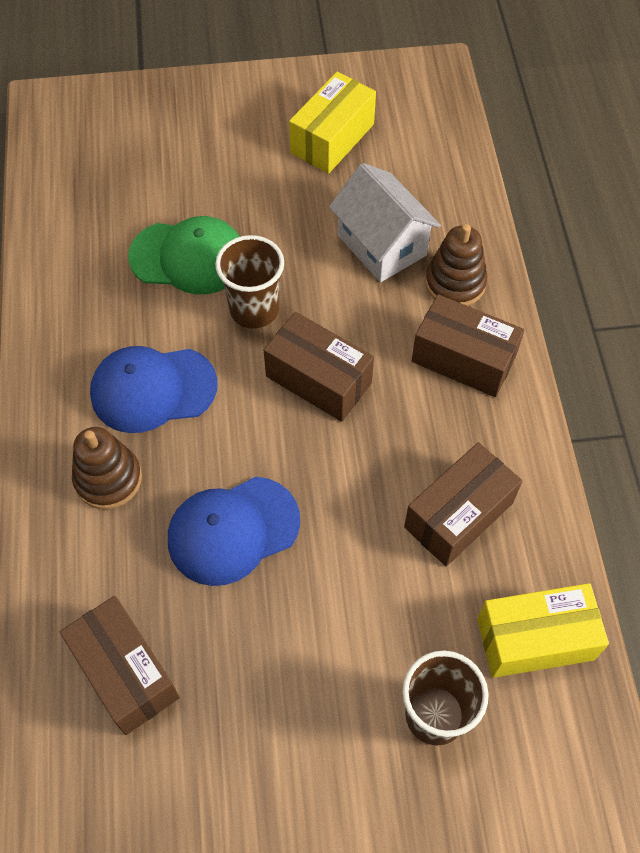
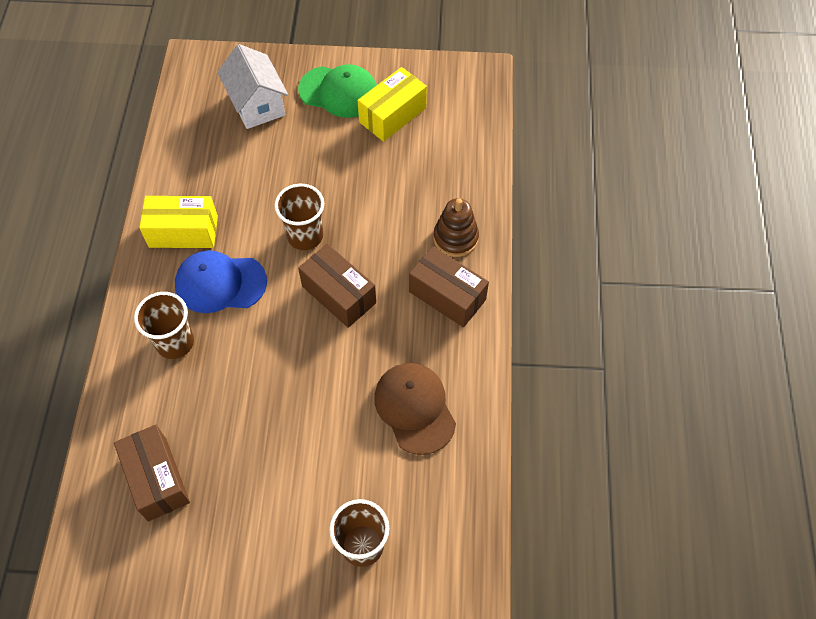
camera: 10 degrees right, 0 degrees up
(108, 479) = (175, 342): brown stacking toy -> brown cup
(188, 257) = (267, 190): green cap -> green cap (339, 92)
(233, 530) = (253, 393): blue cap -> none
(381, 245) = (409, 201): white house -> white house (257, 104)
(458, 515) = (414, 408): brown box -> brown cap
(535, 639) = (446, 505): yellow box -> yellow box (183, 232)

